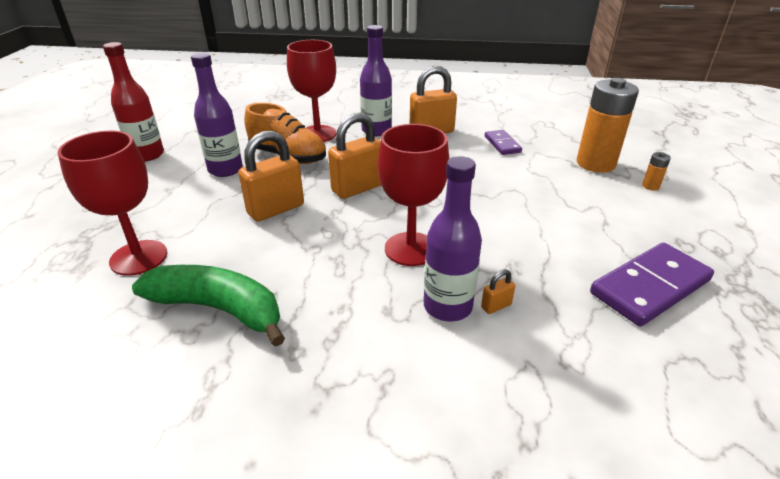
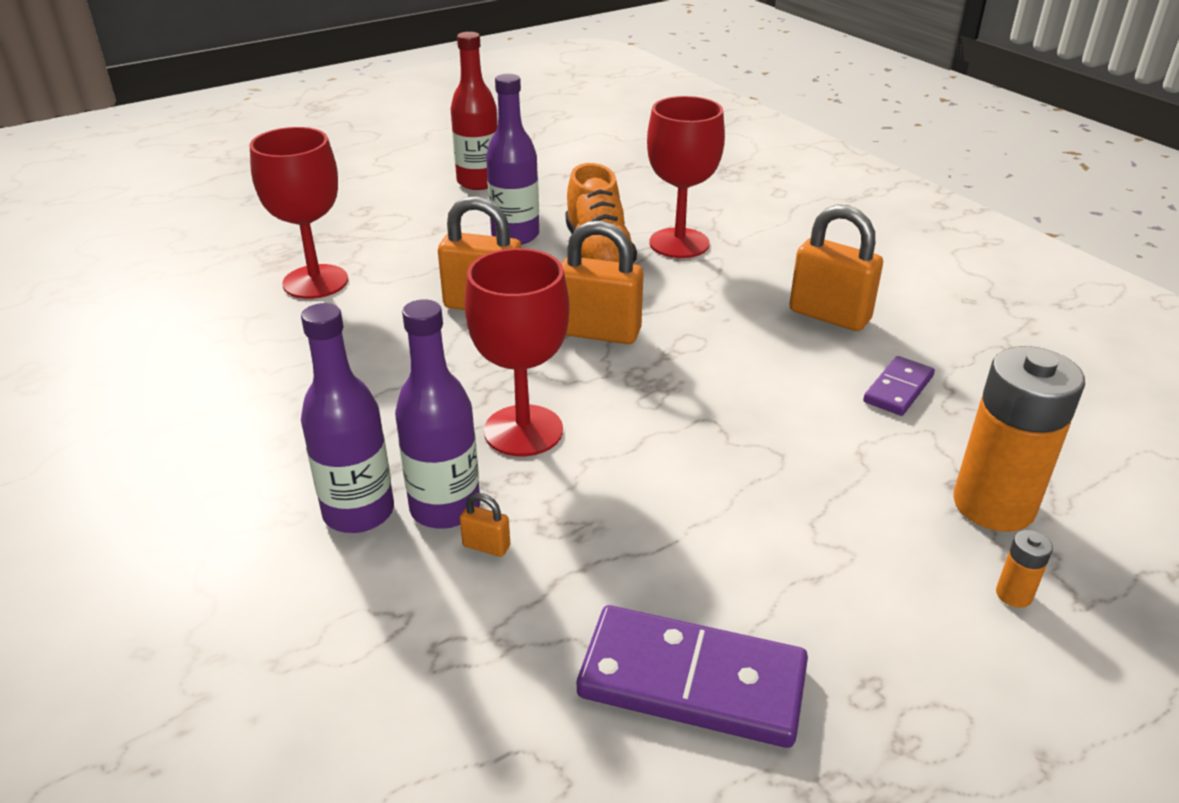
camera: 50 degrees right, 0 degrees up
(218, 309) = (290, 365): green banana -> none
(376, 131) = (758, 275): purple bottle -> purple bottle (358, 512)

